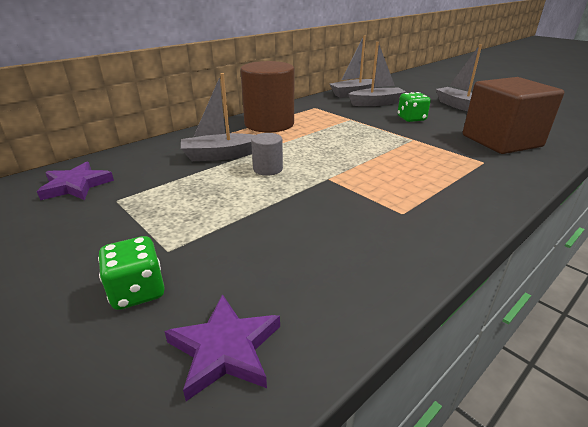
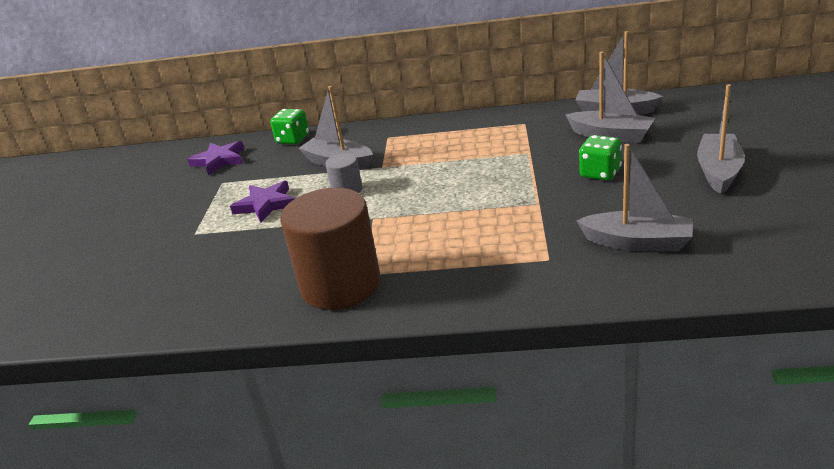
camera: 50 degrees right, 0 degrees up
(138, 291) = (150, 252): green dice -> green dice (293, 139)
(225, 349) = (138, 302): purple star -> purple star (266, 204)
(269, 124) = (437, 136): brown cylinder -> brown cylinder (340, 285)
(501, 141) = (637, 242): brown cube -> grey boat

